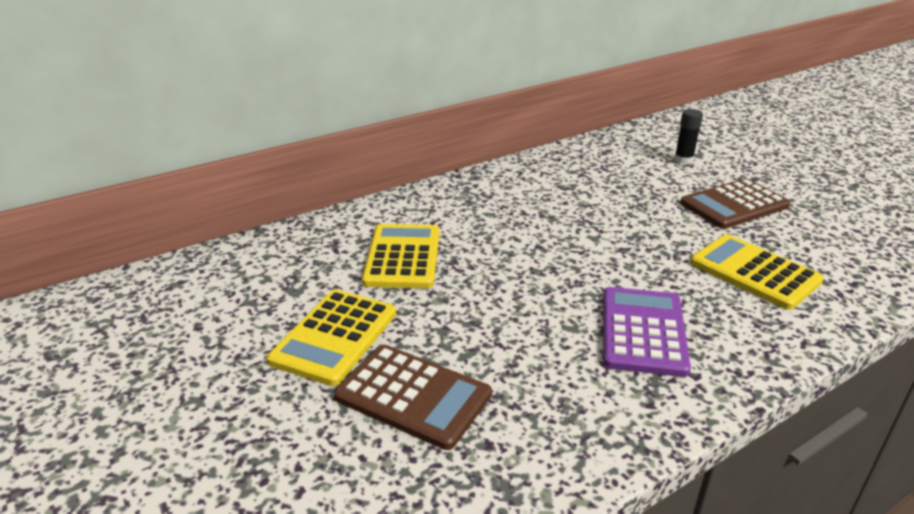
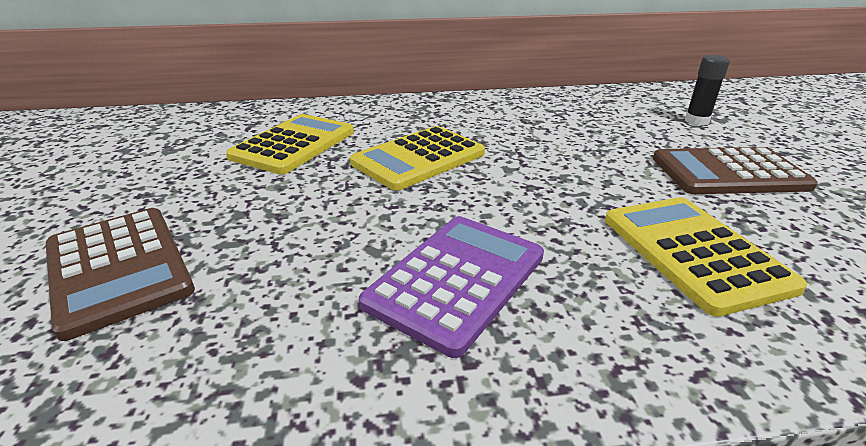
camera: 25 degrees right, 0 degrees up
(335, 337) = (140, 193): yellow calculator -> yellow calculator (419, 158)

